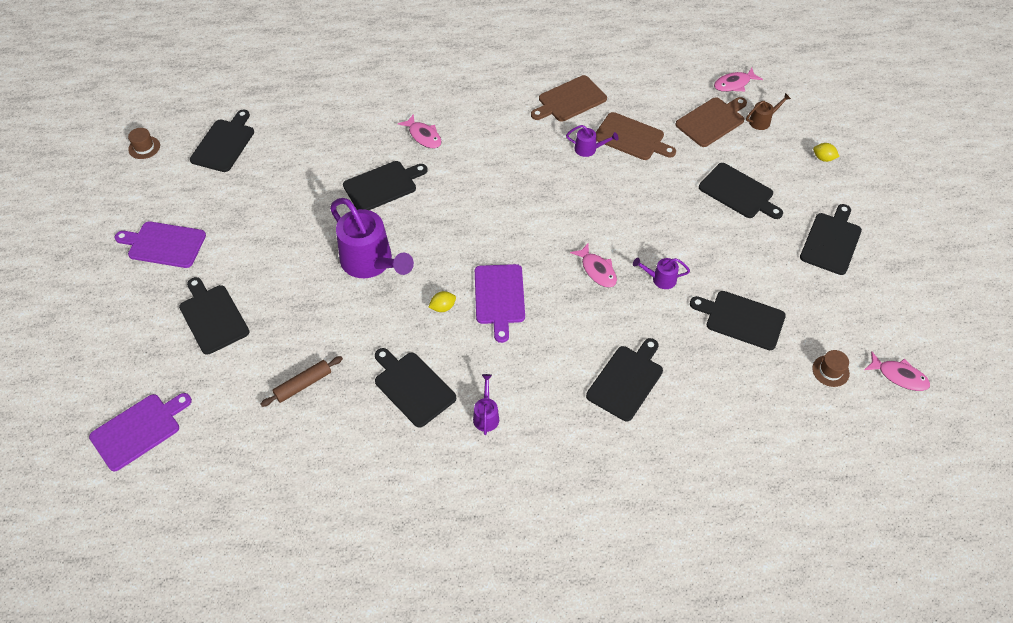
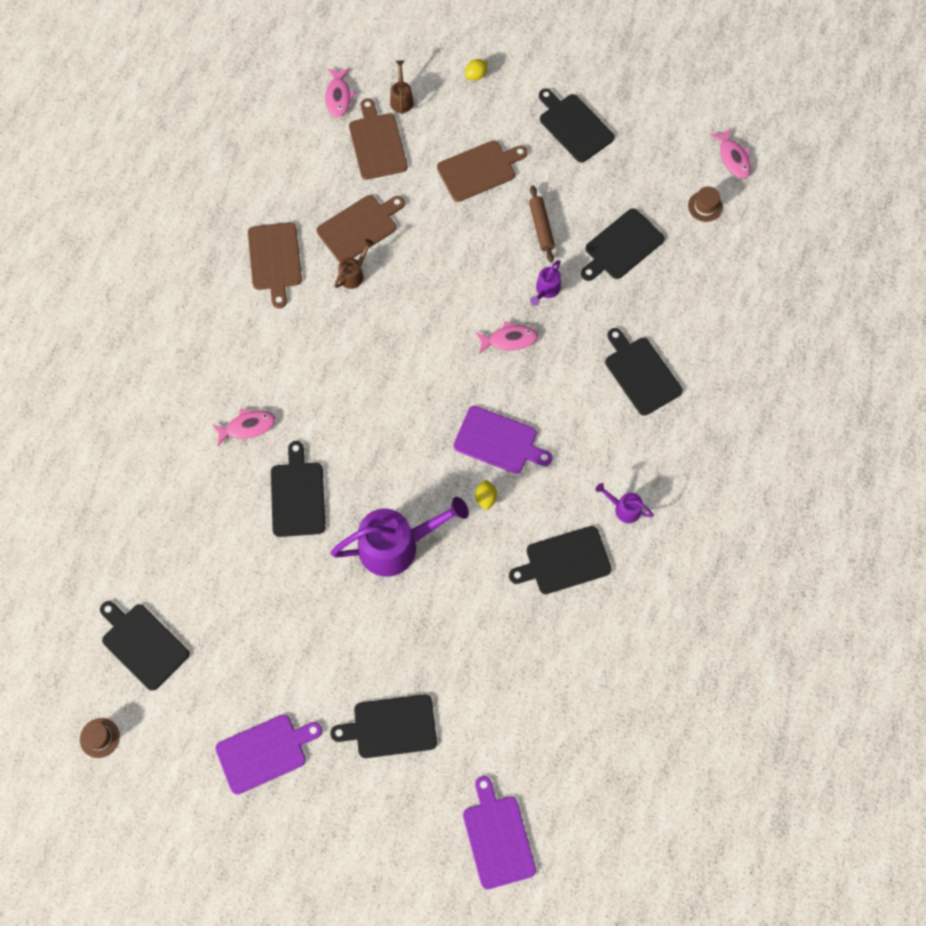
camera: 65 degrees left, 15 degrees up
(164, 244) = (265, 752): purple cutting board -> purple cutting board turned 150 degrees counterclockwise
(303, 384) = (516, 662): brown rolling pin -> brown rolling pin (541, 227)
(589, 149) = (354, 274): purple watering can -> brown watering can
(738, 192) = (479, 170): black cutting board -> brown cutting board
(899, 376) = (733, 158): pink fish -> pink fish turned 105 degrees clockwise

